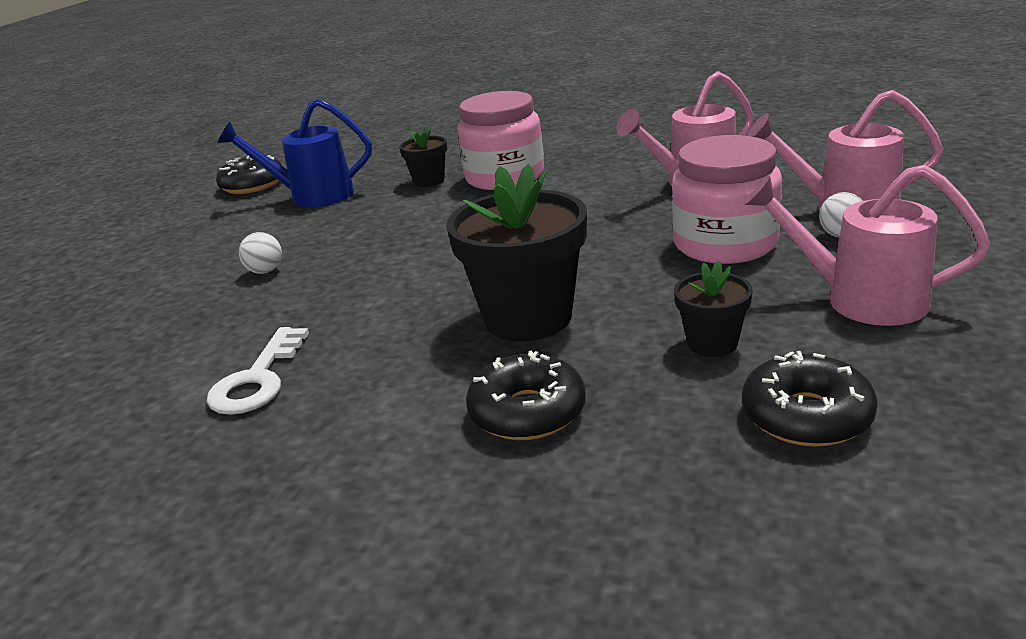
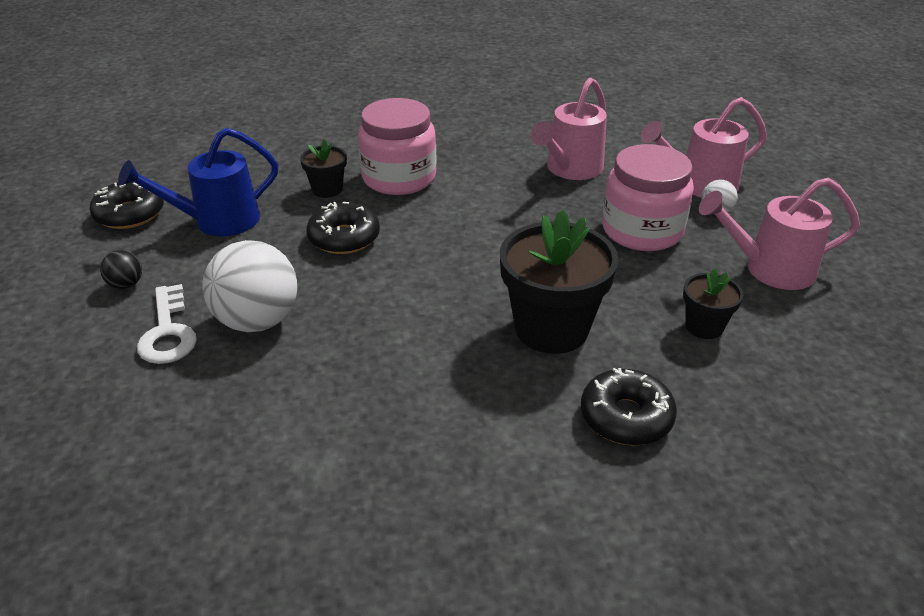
camera: 30 degrees left, 10 degrees up
(197, 232) = (126, 284): none -> black ball
(258, 379) = (372, 441): white key -> white key (168, 332)
(265, 271) = (257, 321): white ball -> white ball, size x2.20
(806, 416) = (807, 375): black donut -> black donut (344, 238)

